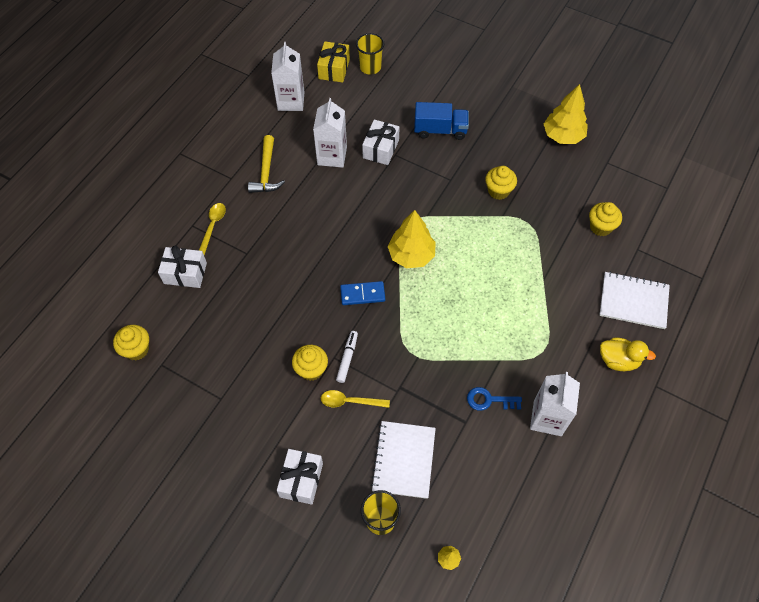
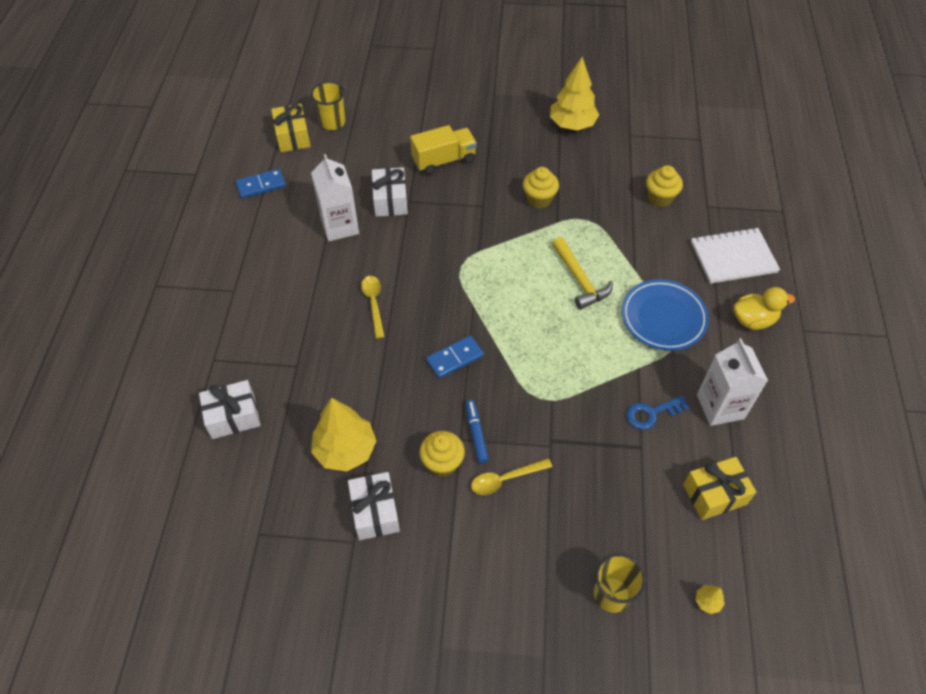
camera: 25 degrees left, 5 degrees down
(137, 349) = (218, 529): yellow cupcake -> none
(213, 226) = (240, 351): yellow spoon -> yellow spoon (374, 303)
(266, 172) = (273, 269): yellow hammer -> yellow hammer (580, 279)
(291, 101) = (261, 185): white carton -> blue domino
(301, 480) = (499, 591): white gift -> white gift (375, 512)
(347, 358) = (476, 434): white marker -> blue marker
(404, 460) = (600, 516): white notebook -> none
(411, 255) = (485, 297): yellow tree -> yellow tree (345, 450)
(440, 130) = (444, 160): blue truck -> yellow truck
(501, 483) = (714, 494): none -> yellow gift
(543, 328) = (663, 318): none -> blue plate

